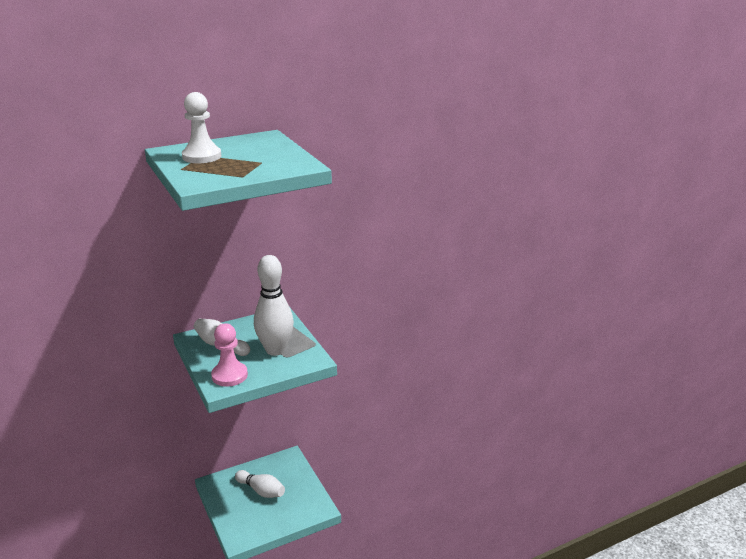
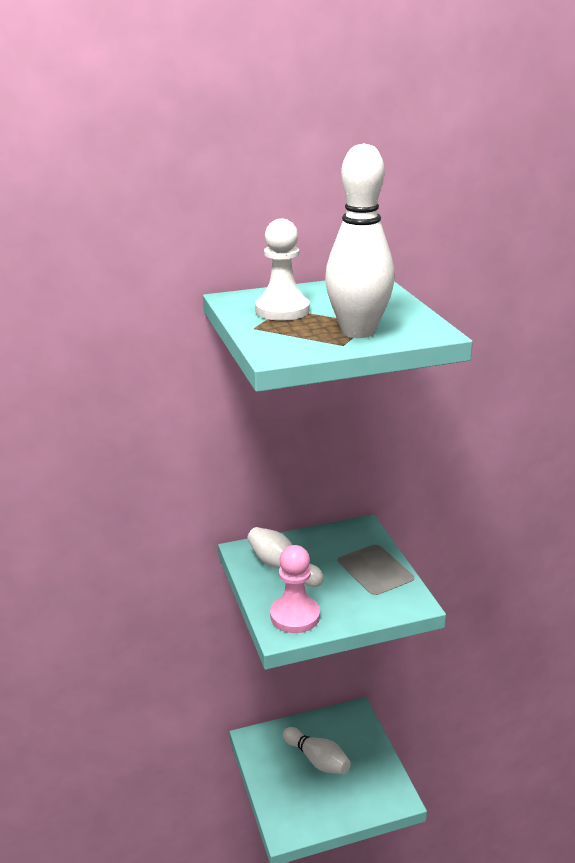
camera: 10 degrees right, 0 degrees up
(275, 350) = (358, 582): white bowling pin -> white bowling pin (358, 332)

